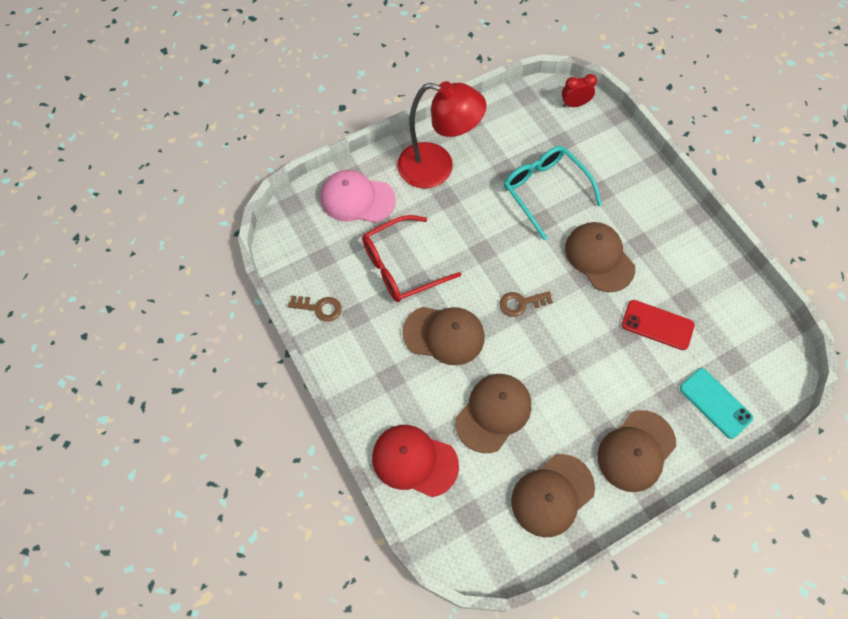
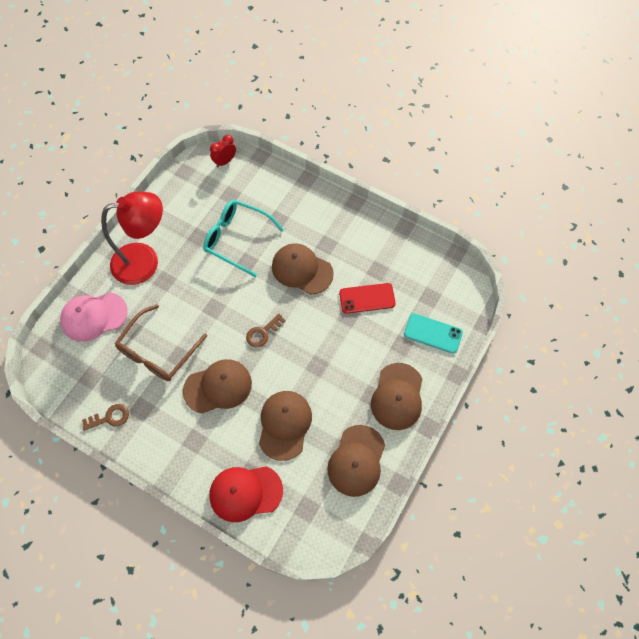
camera: 30 degrees left, 0 degrees up
(401, 266) = (157, 351): red glasses -> brown glasses

